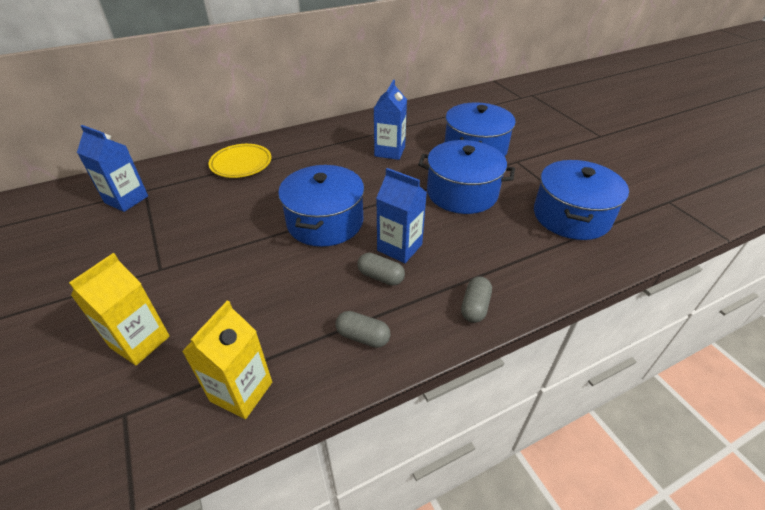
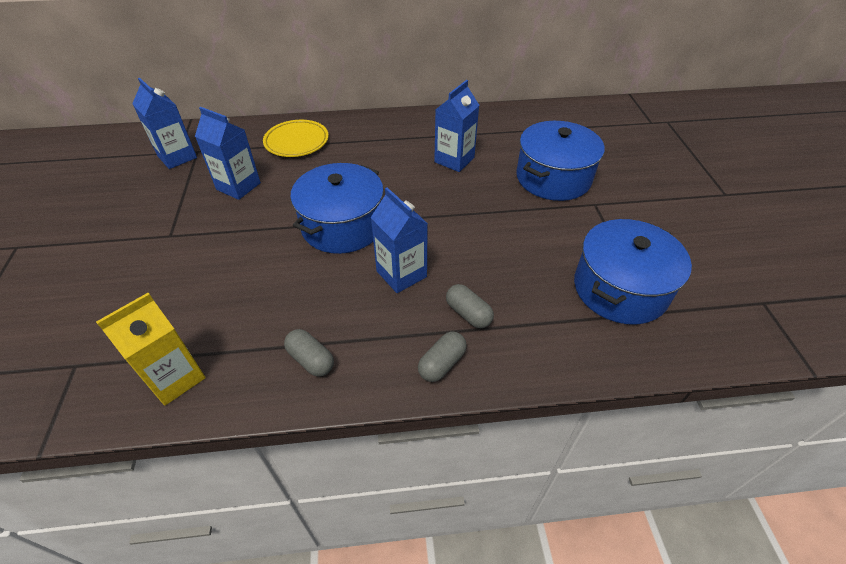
camera: 20 degrees right, 5 degrees up
(140, 342) = (119, 302): yellow carton -> none
(206, 211) = (238, 186): none -> blue carton
(380, 277) = (364, 301): grey capsule -> grey capsule (468, 313)
(462, 193) = (506, 228): blue pot -> none

